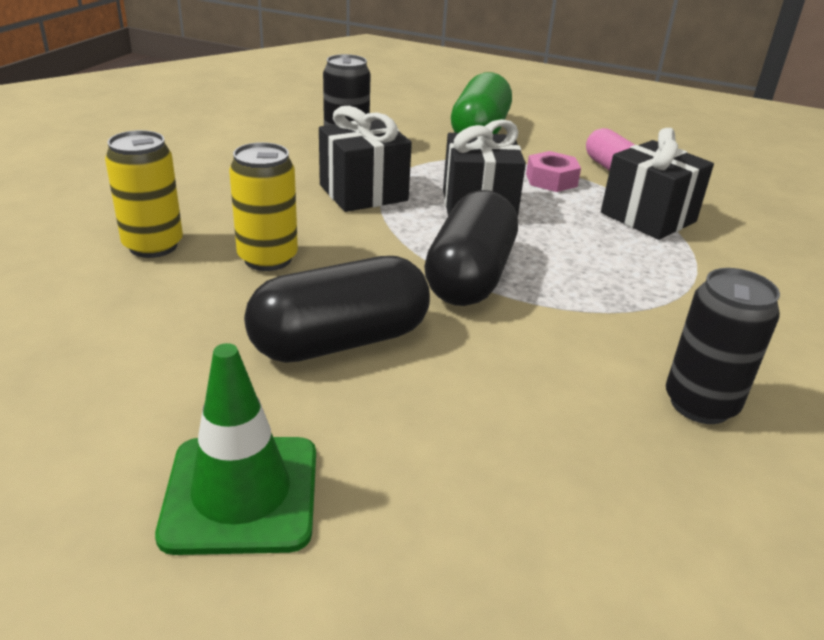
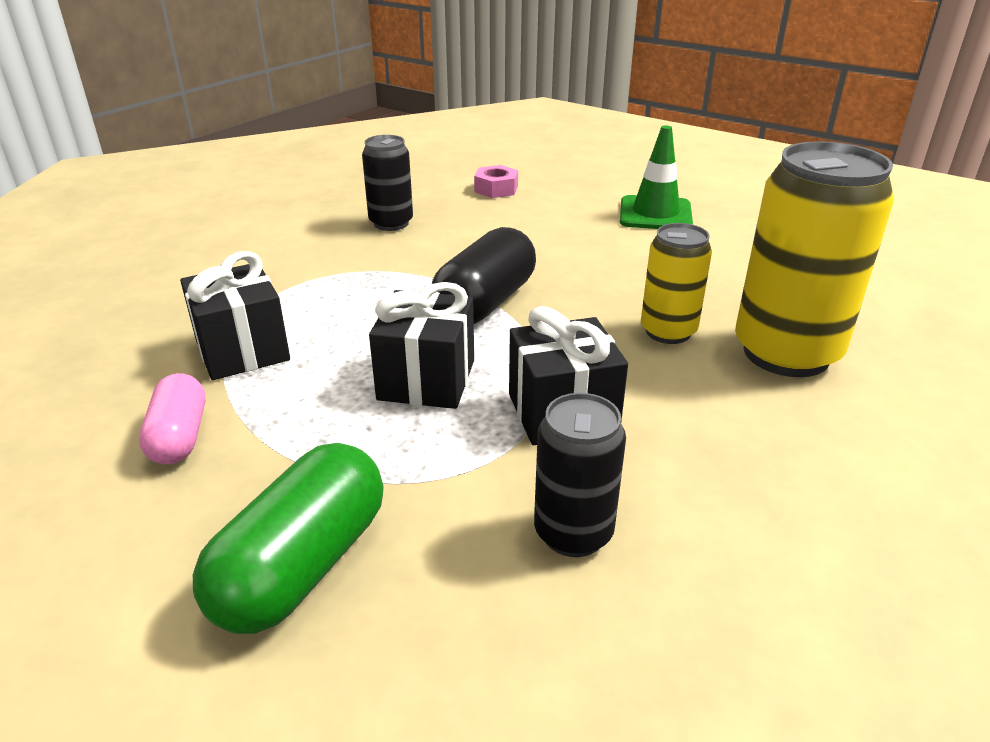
camera: 165 degrees left, 0 degrees up
(153, 246) = (786, 353): yellow can -> yellow can, size x1.79
(340, 341) = (603, 267): black capsule -> none
(551, 180) = (294, 419): pink nut -> pink nut (496, 189)

